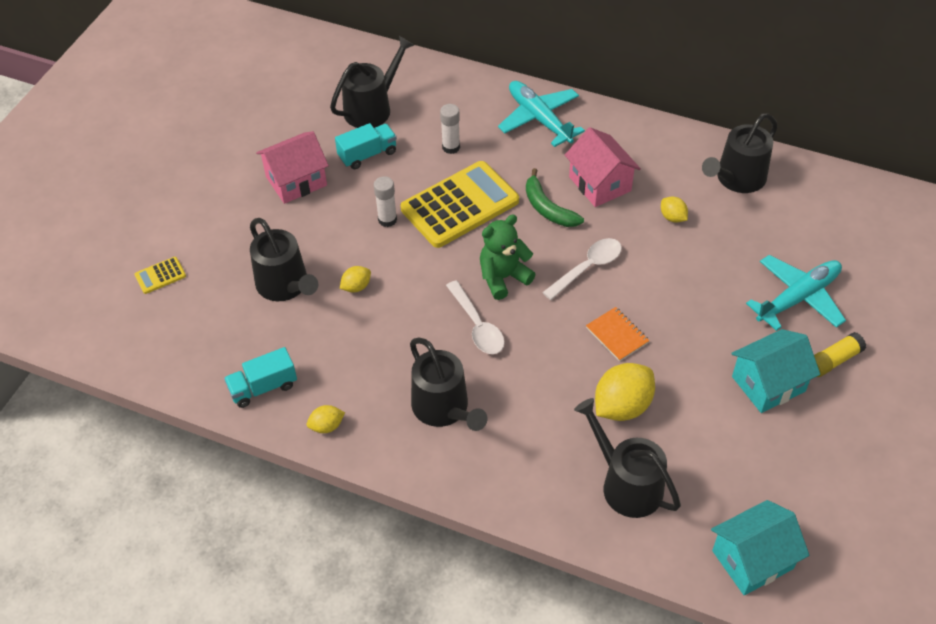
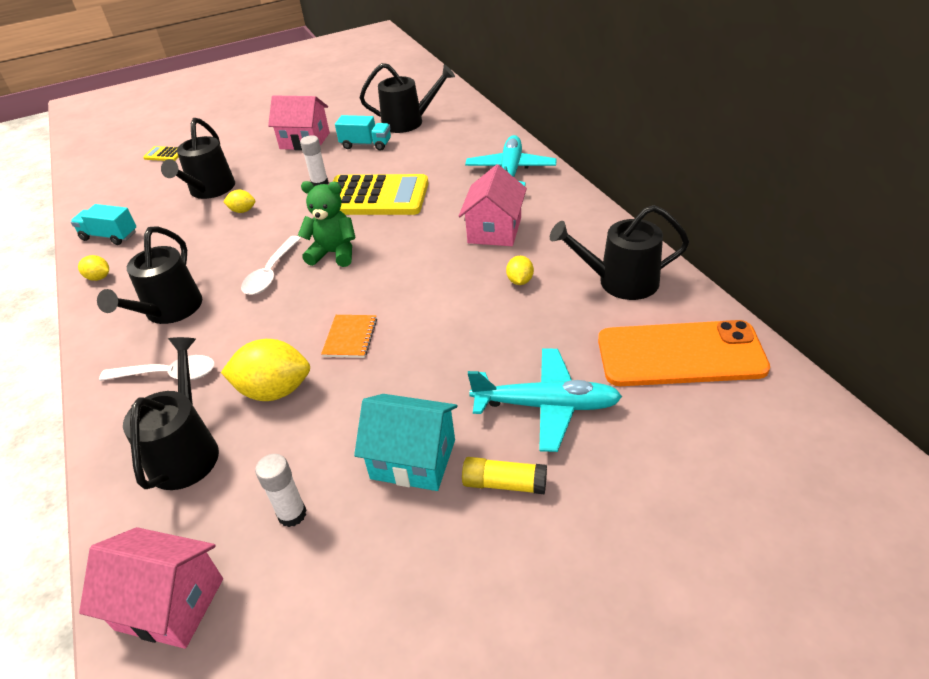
camera: 45 degrees right, 10 degrees down
(451, 147) = (423, 162): white glue stick -> white glue stick (292, 514)
(547, 208) = (431, 227): green banana -> none
(587, 267) = (400, 279): white spoon -> white spoon (168, 374)
(752, 559) = (170, 604): turquoise house -> pink house
(829, 213) = (680, 354): none -> orange phone

